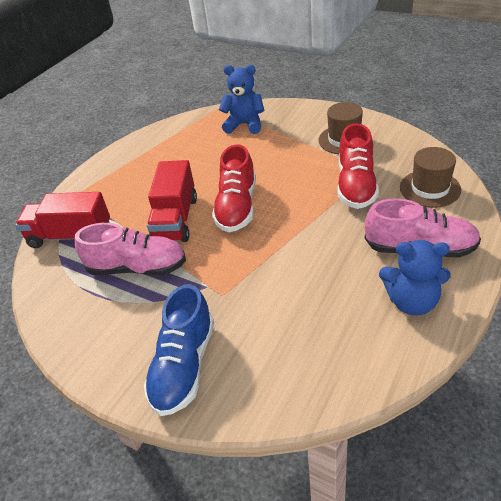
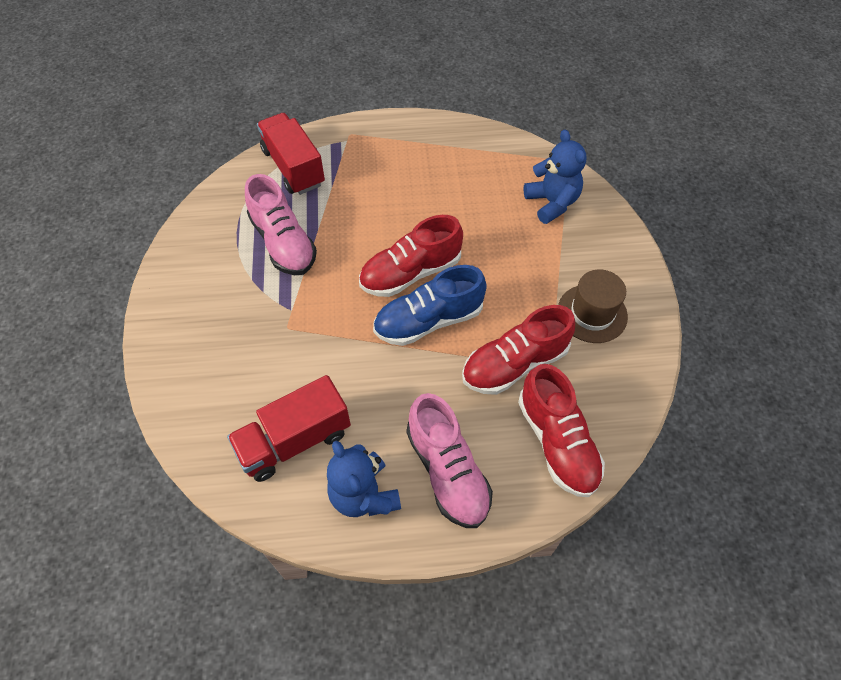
camera: 50 degrees right, 15 degrees up
(175, 219) = (362, 233): red truck -> red truck (295, 440)
(184, 366) = (195, 345): blue shoe -> blue shoe (428, 321)
(430, 188) = (557, 442): brown hat -> red shoe

